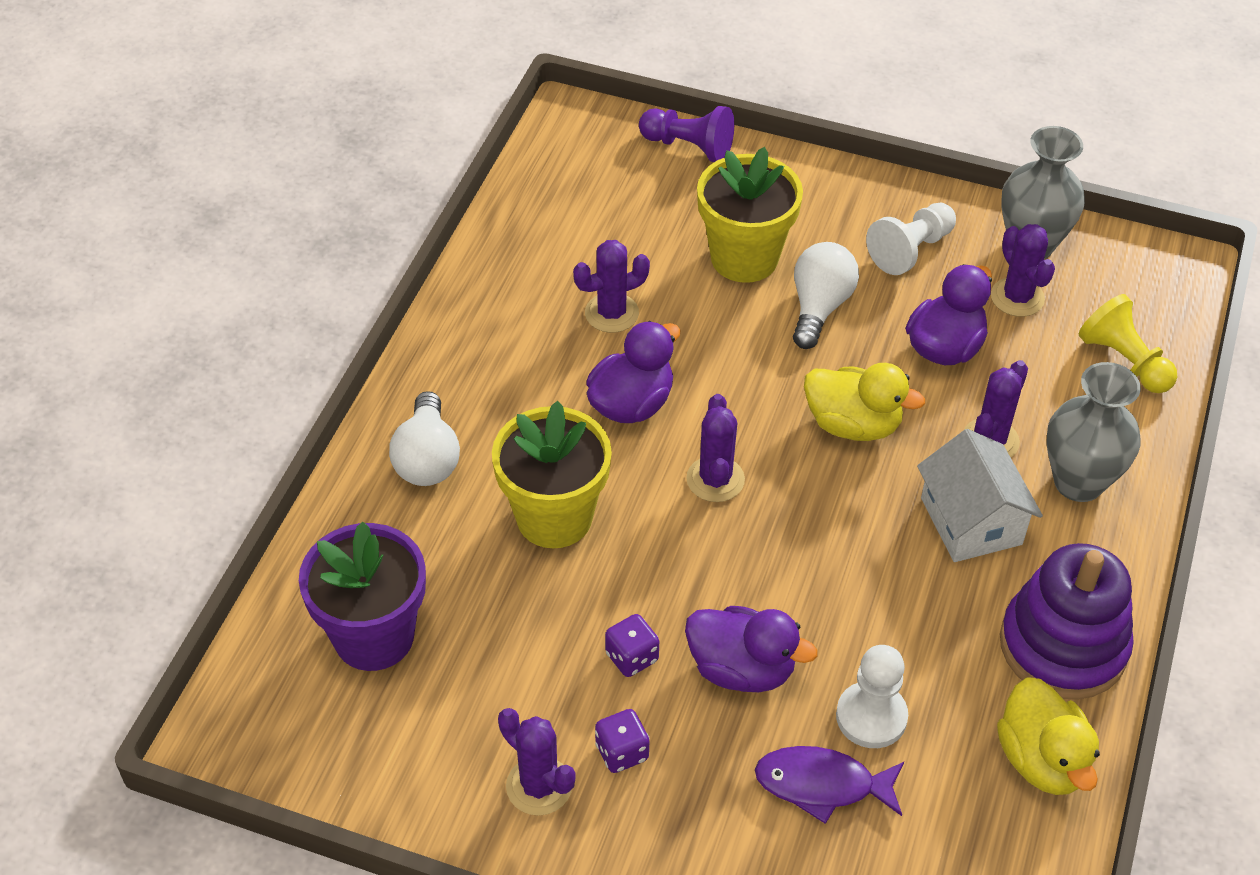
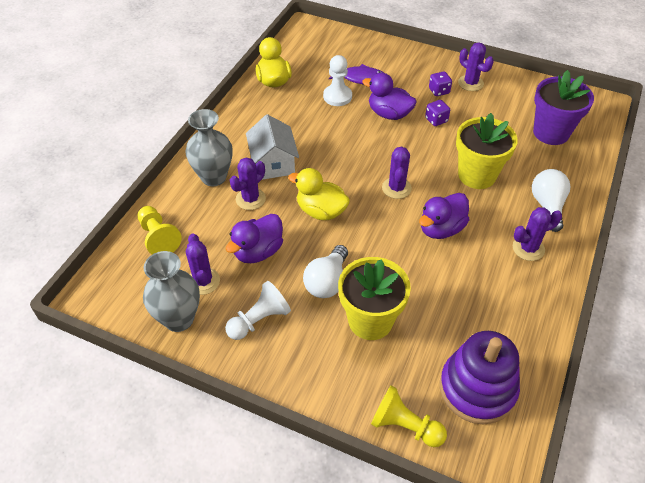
camera: 175 degrees left, 0 degrees up
(611, 313) = (456, 285): purple cactus -> purple cactus (528, 248)
(689, 146) = (405, 426): purple pawn -> yellow pawn
(1063, 646) = (250, 115): purple stacking toy -> purple stacking toy (477, 389)

